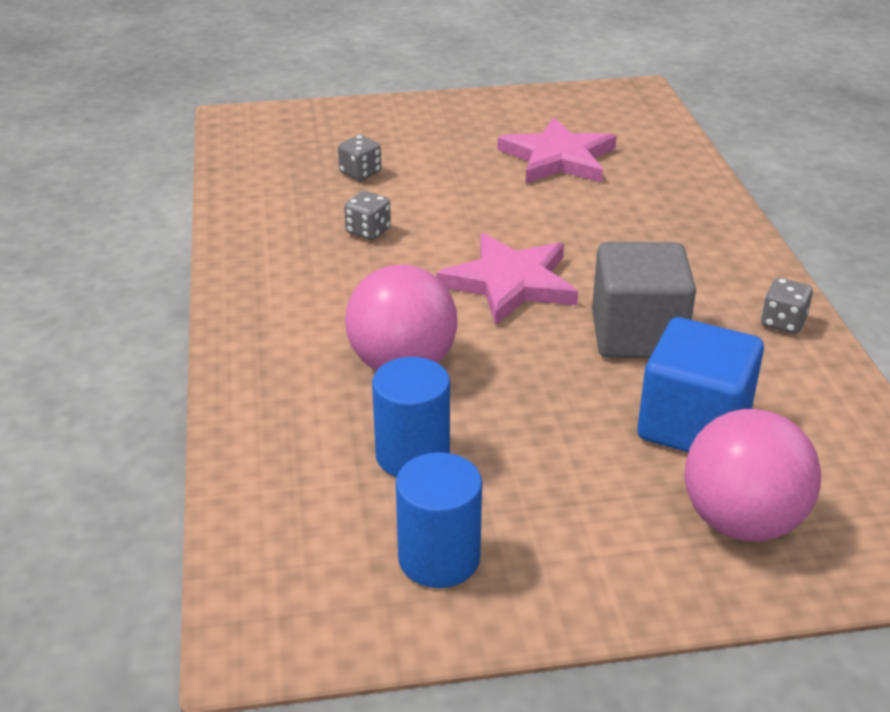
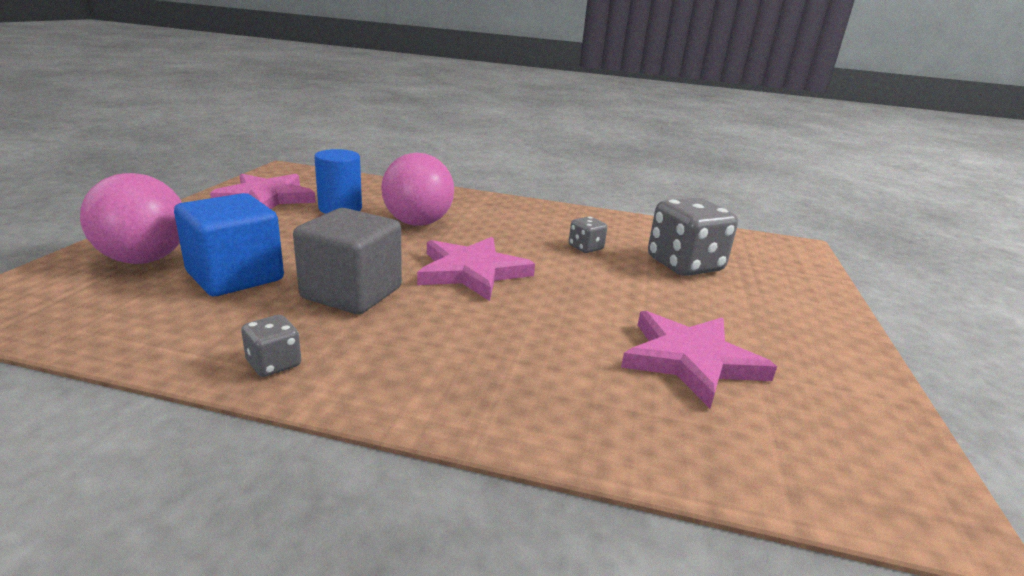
camera: 110 degrees right, 10 degrees down
(360, 173) = (684, 265): grey dice -> grey dice, size x2.09
(439, 558) = (266, 198): blue cylinder -> pink star

